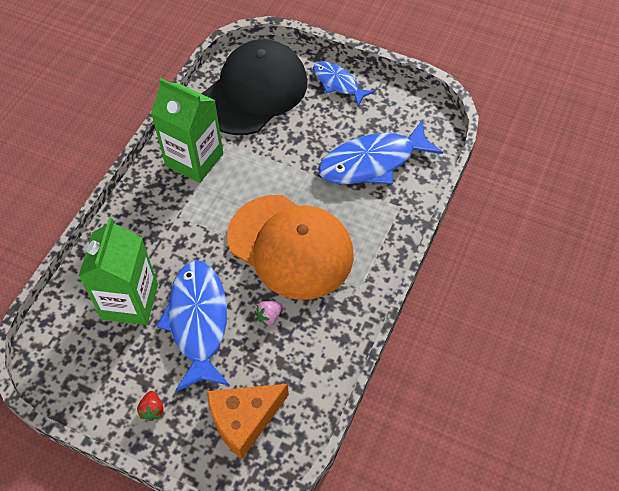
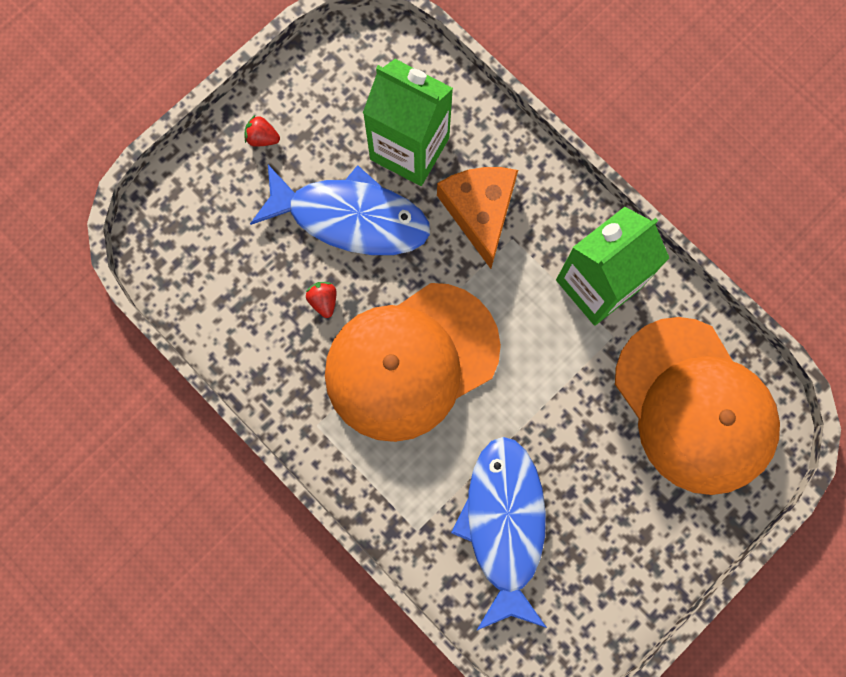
camera: 110 degrees right, 20 degrees up
(244, 420) = (208, 230): orange cheese -> orange cheese (480, 212)
(254, 91) = (695, 406): black cap -> orange cap
(269, 316) = (323, 301): pink strawberry -> red strawberry
(338, 83) = (668, 535): blue fish -> none

